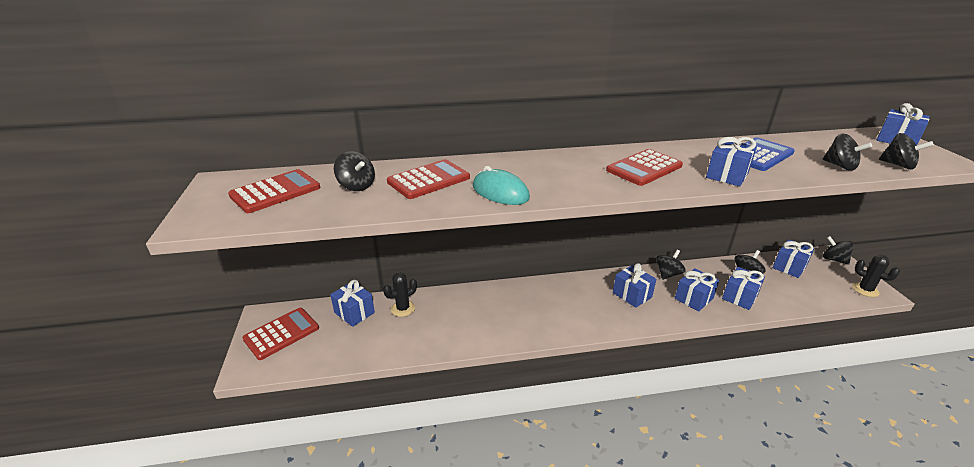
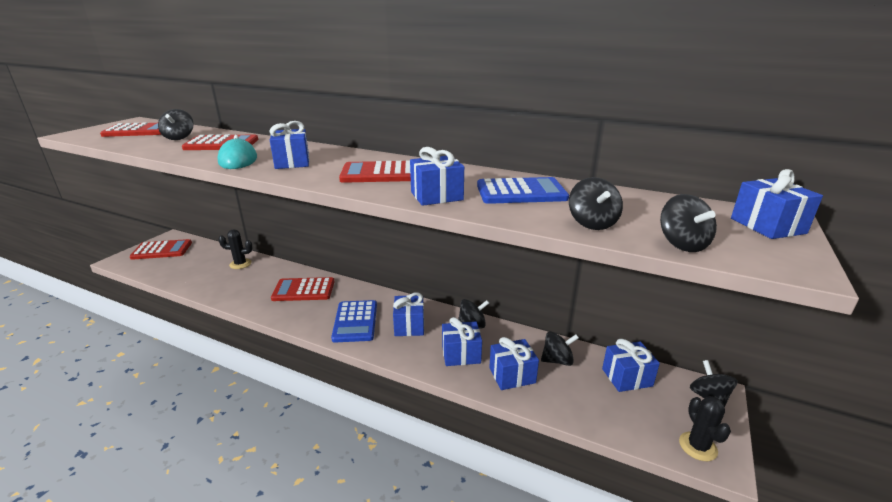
camera: 35 degrees right, 5 degrees down
(354, 312) = (212, 255): blue gift -> blue gift (292, 162)
(507, 305) = (303, 290): none -> red calculator
(591, 311) = (355, 321): none -> blue calculator

